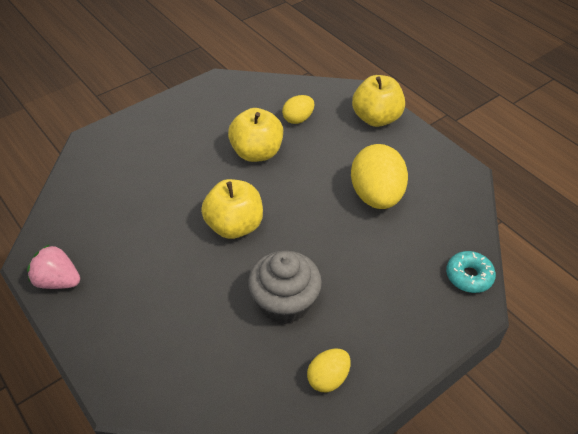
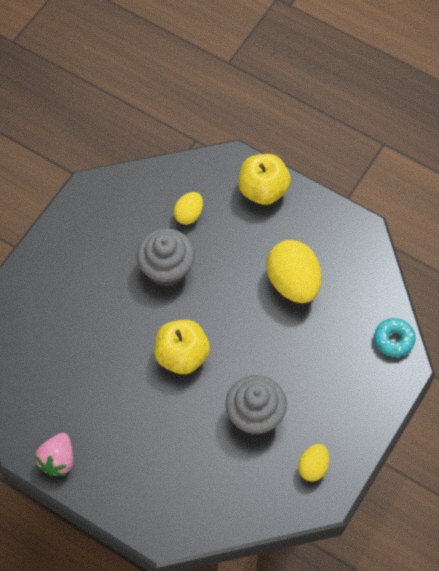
camera: 20 degrees left, 15 degrees up
(58, 281) = (57, 460): pink strawberry -> pink strawberry turned 75 degrees counterclockwise
(257, 152) = (166, 268): yellow apple -> grey cupcake

